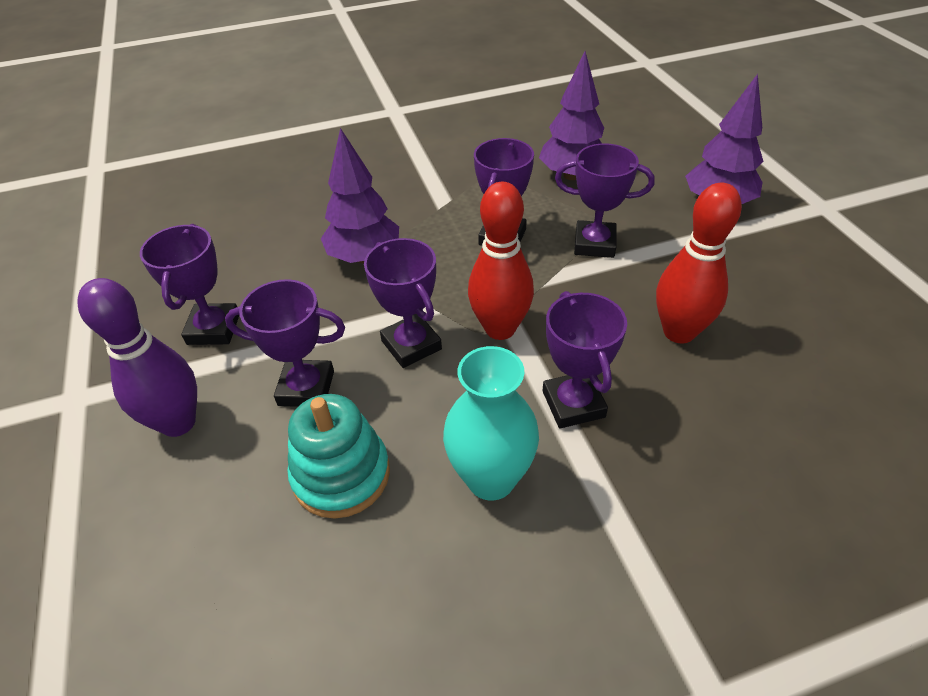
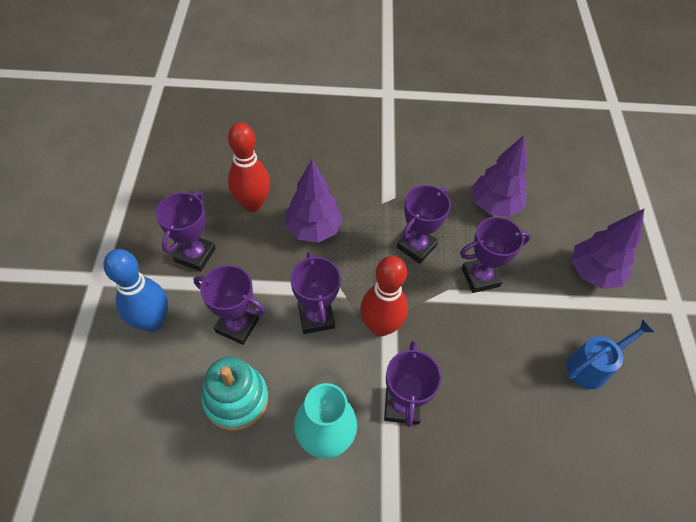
camera: 15 degrees right, 10 degrees up
(178, 423) = (152, 321): purple bowling pin -> blue bowling pin
(594, 244) = (480, 277): purple trophy -> purple trophy turned 45 degrees counterclockwise
(679, 332) = (503, 377): red bowling pin -> red bowling pin (252, 204)
(773, 288) = (592, 366): none -> blue watering can

